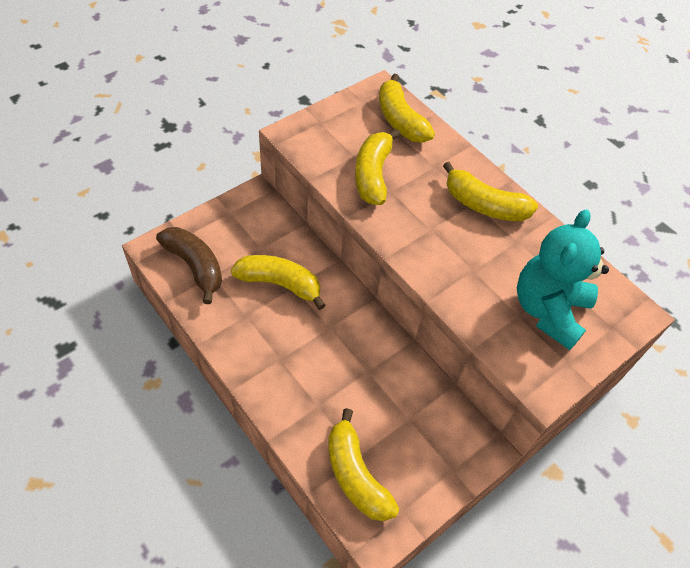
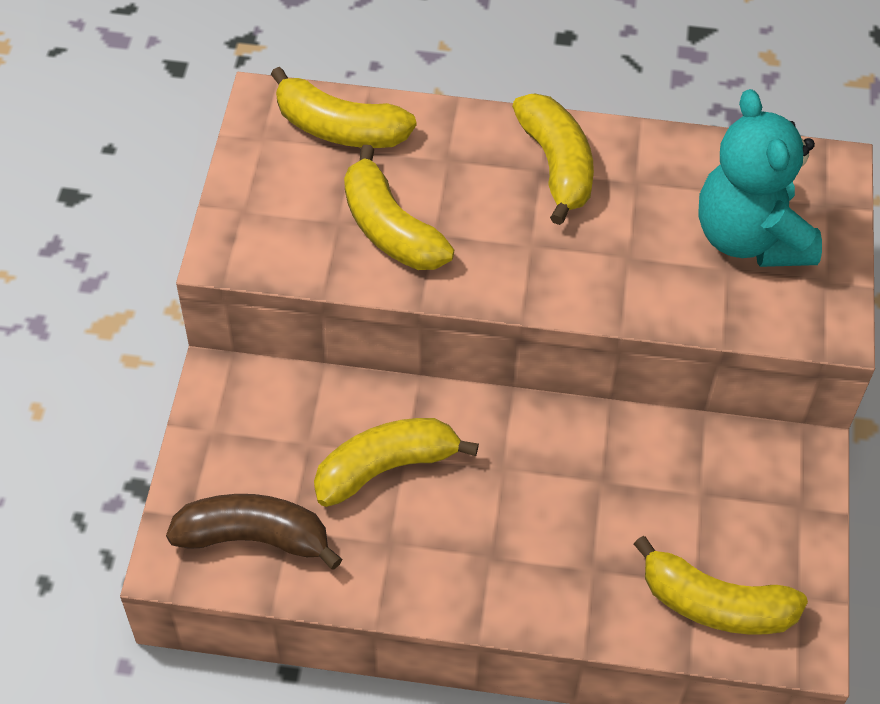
camera: 40 degrees left, 0 degrees up
(484, 205) = (556, 165): yellow banana -> yellow banana turned 90 degrees counterclockwise

